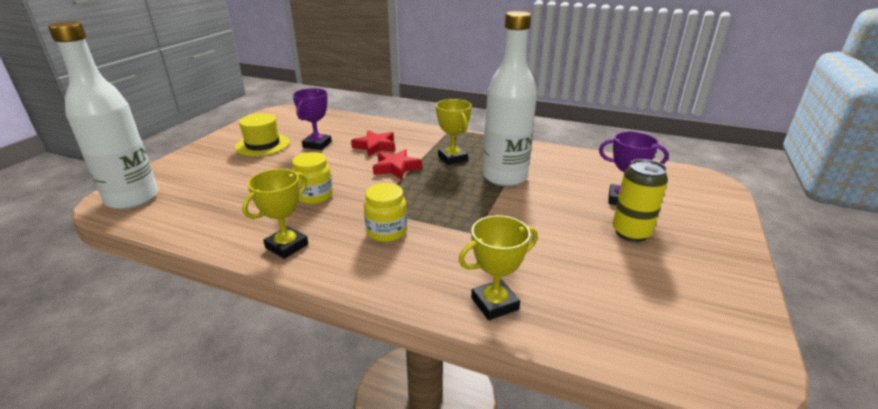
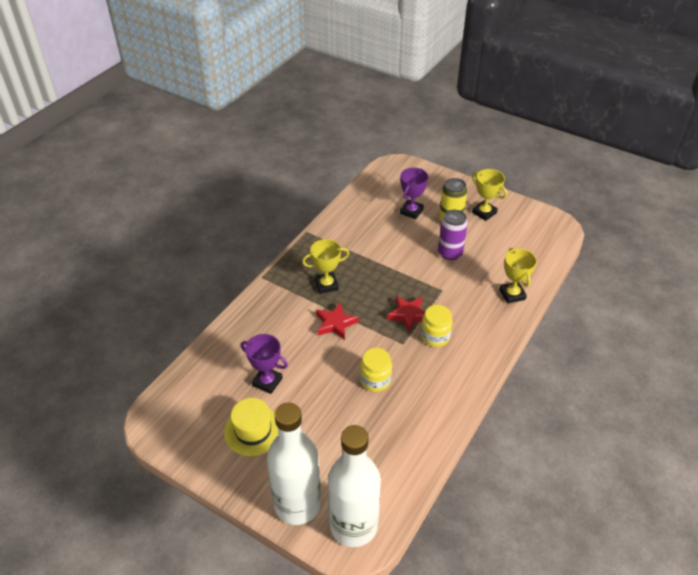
camera: 80 degrees left, 15 degrees up
(287, 246) = (447, 394): yellow trophy -> yellow trophy (484, 213)
(375, 146) = (286, 335): red star -> red star (408, 315)
(505, 177) = (367, 260): white bottle -> white bottle (297, 504)
(557, 236) = (450, 253): none -> purple can

